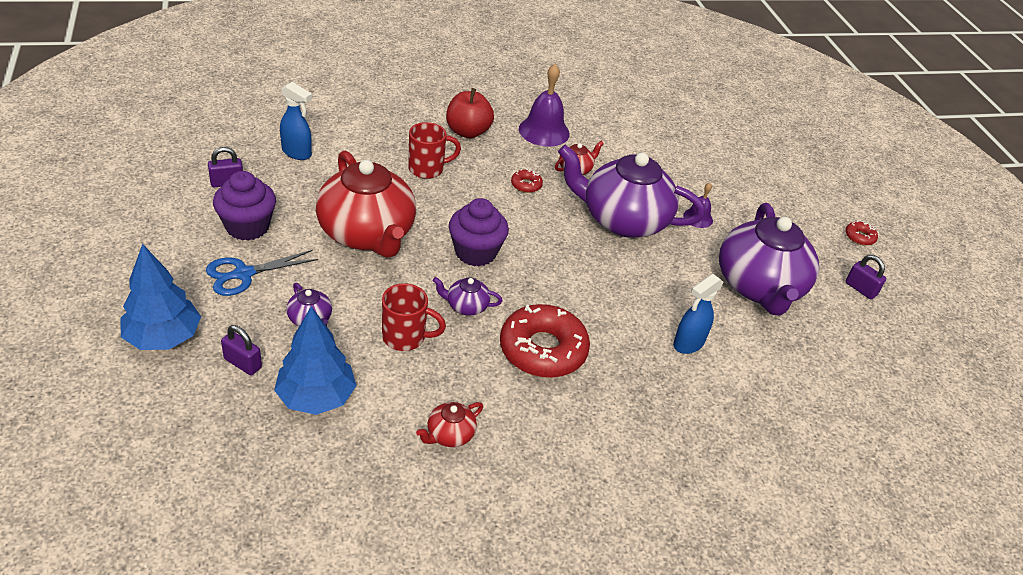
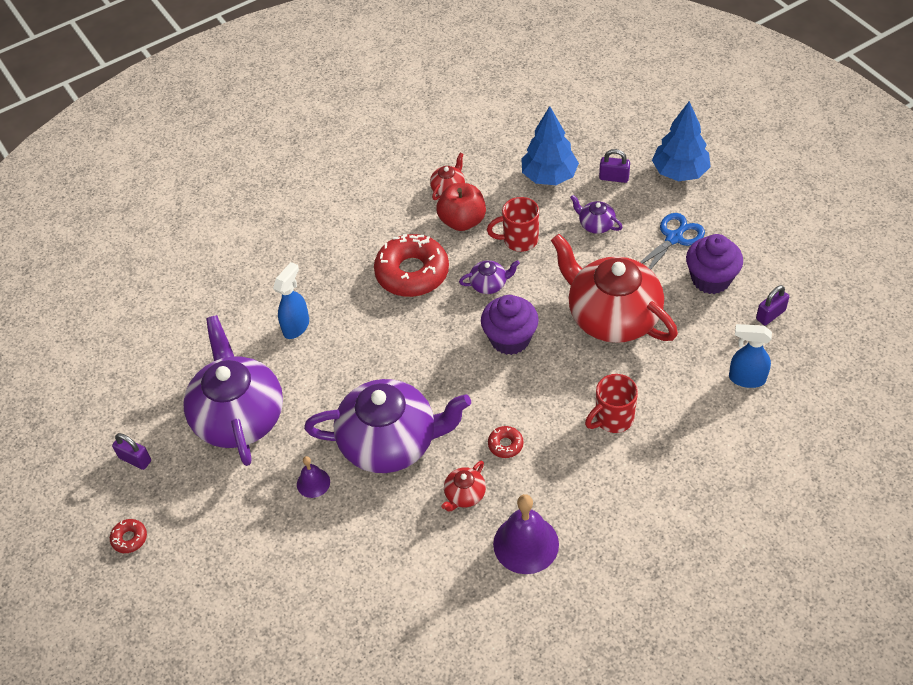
camera: 170 degrees right, 10 degrees up
(468, 132) = (607, 497): red apple -> red apple (462, 221)

